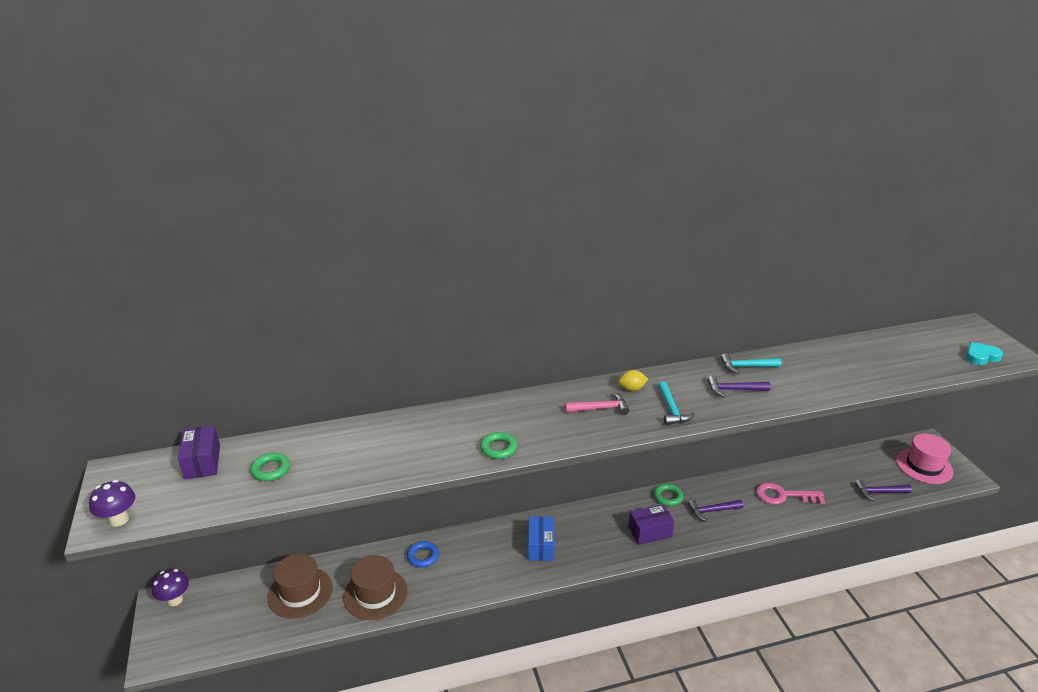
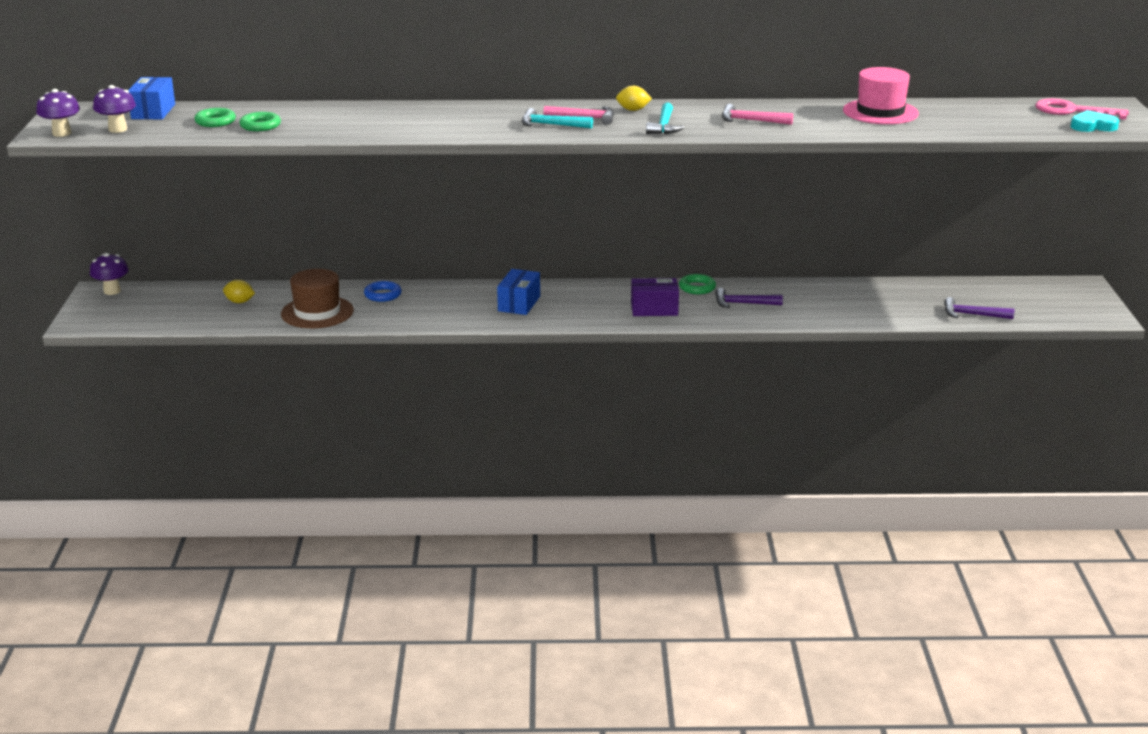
camera: 15 degrees right, 5 degrees down
(176, 501) = (118, 129): none -> purple mushroom
(202, 462) = (153, 111): purple box -> blue box
(300, 592) = (239, 302): brown hat -> yellow lemon
(498, 448) = (452, 131): green ring -> green ring (260, 126)
(734, 390) = (750, 121): purple hammer -> pink hammer
(746, 367) = (784, 108): turquoise hammer -> turquoise hammer (551, 125)
(783, 495) = (843, 303): pink key -> pink key (1072, 111)
(924, 466) = (1055, 302): pink hat -> pink hat (880, 112)

